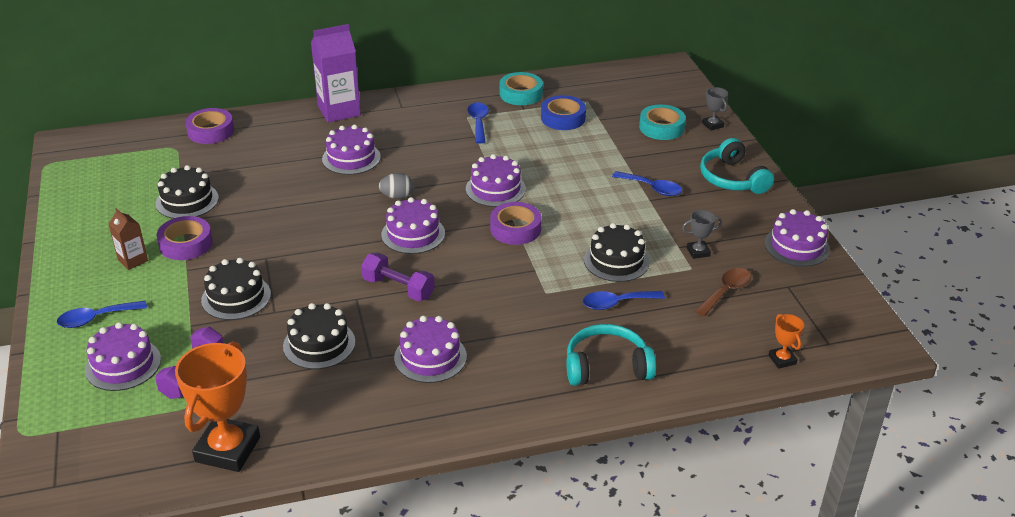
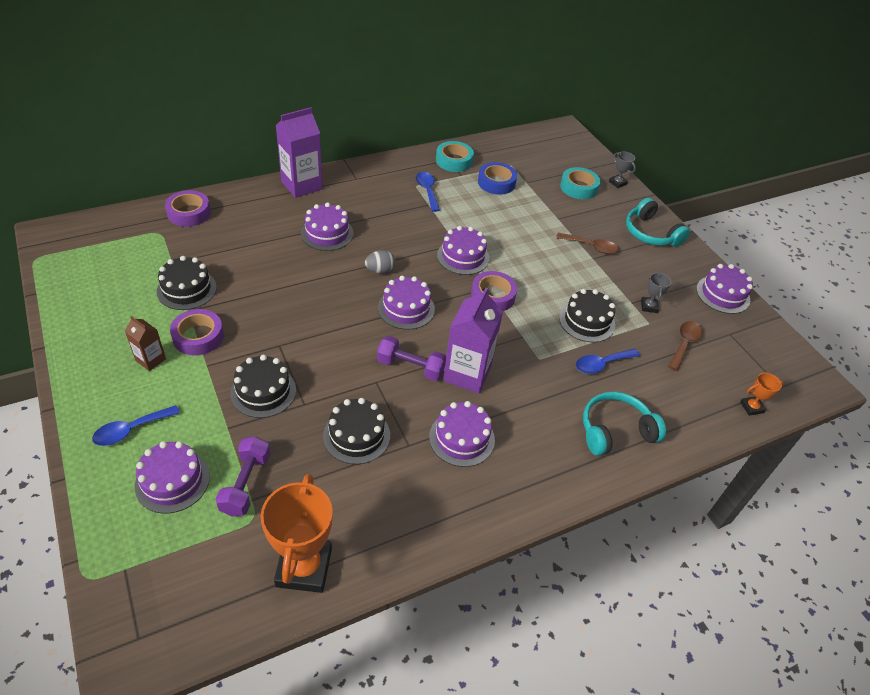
camera: 15 degrees left, 10 degrees up
(458, 299) = (467, 374): none -> purple carton
(652, 188) = (591, 247): blue spoon -> brown spoon
(698, 252) = (649, 306): grey trophy -> grey trophy turned 60 degrees counterclockwise
(782, 360) = (751, 407): orange trophy -> orange trophy turned 75 degrees counterclockwise

